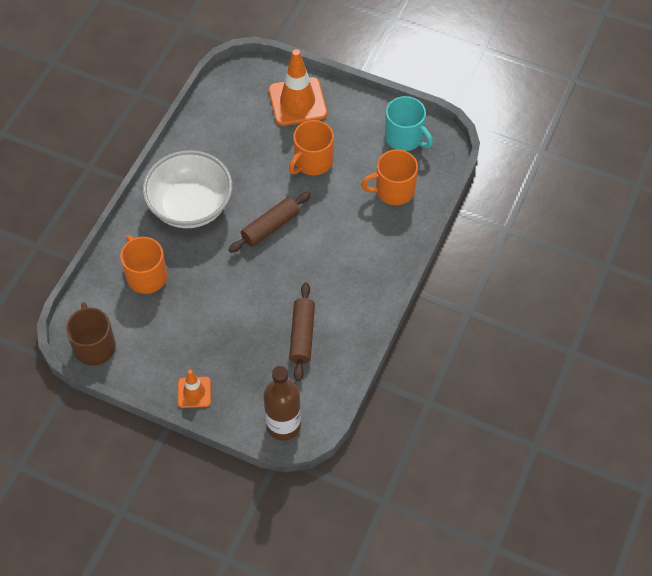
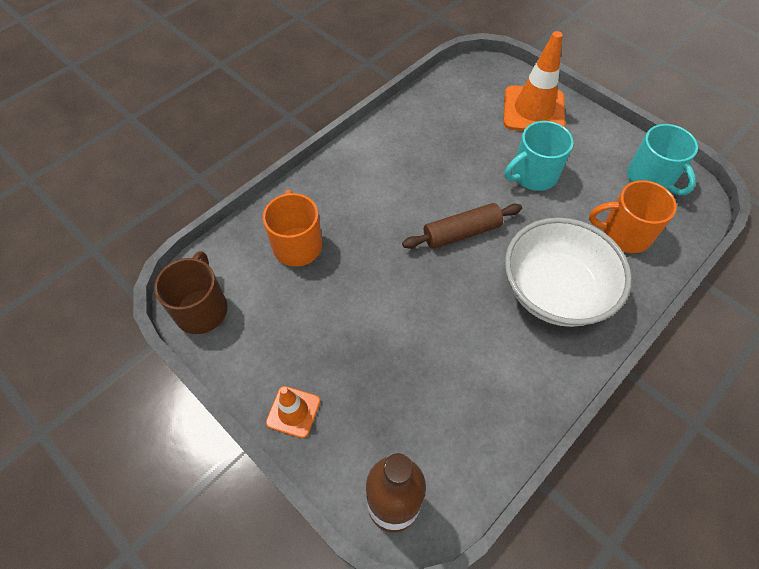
camera: 20 degrees right, 0 degrees up
(190, 206) = (378, 183): white bowl -> white bowl (554, 291)
(302, 335) = (458, 381): brown rolling pin -> none
(312, 161) = (533, 175): orange mug -> turquoise mug

